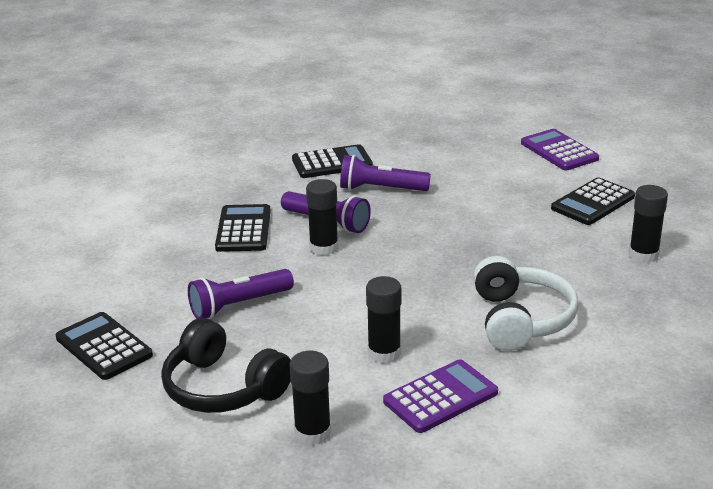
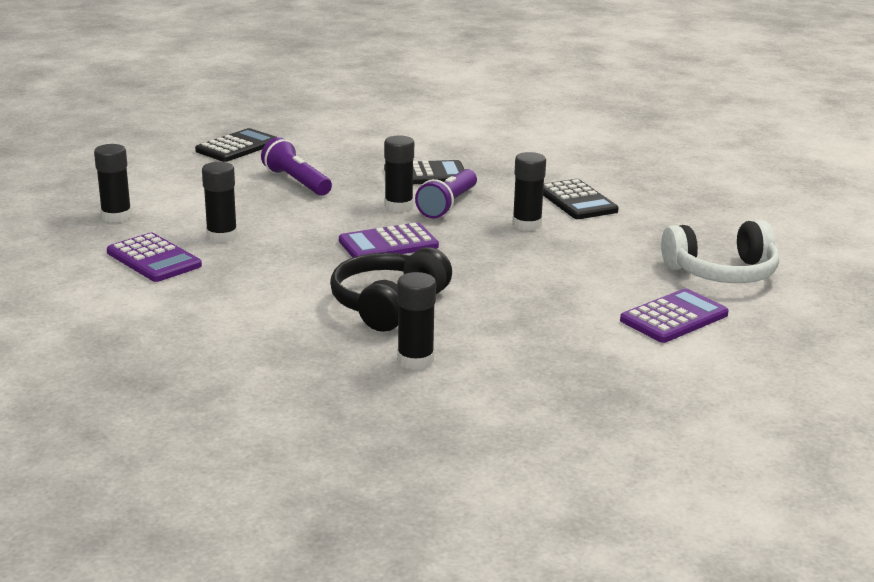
camera: 80 degrees right, 5 degrees down
(223, 388) = (179, 185): black headphones -> black headphones (388, 305)
(381, 189) = (527, 224): purple flashlight -> black glue stick
(415, 257) = (388, 244): none -> purple calculator
(520, 319) = (275, 291): white headphones -> white headphones (722, 273)
(593, 202) = (537, 334): black calculator -> none

